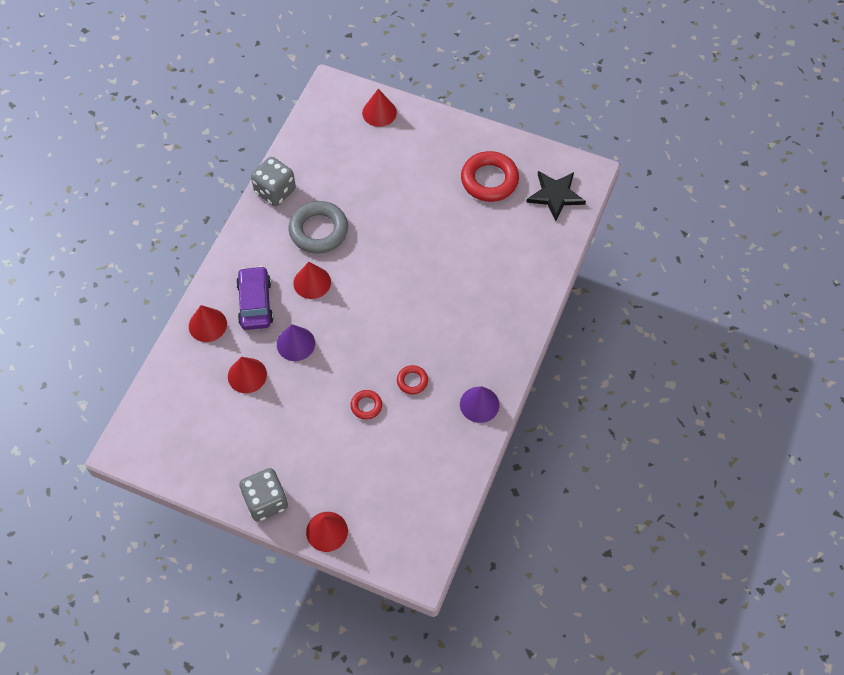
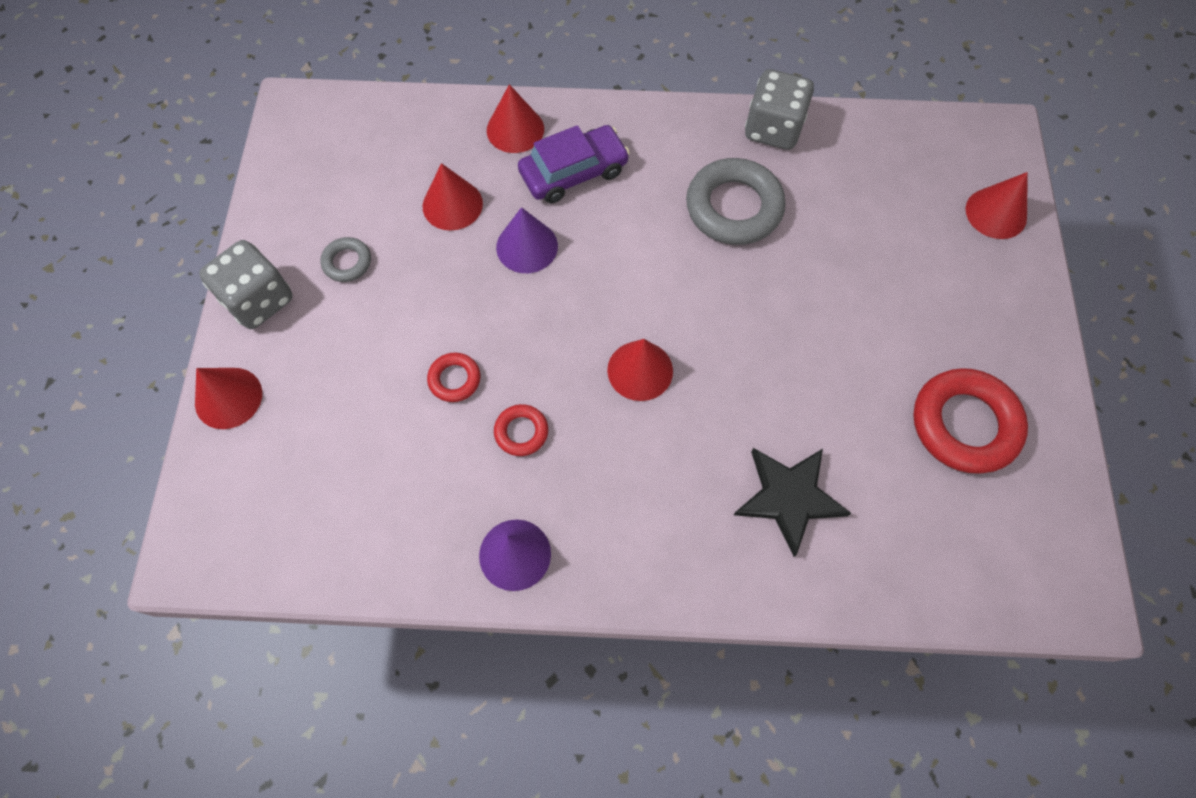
camera: 70 degrees right, 5 degrees up
(261, 444) = (347, 262): none -> grey ring
(312, 282) = (639, 230): red cone -> red cone (640, 370)
(555, 195) = (997, 550): black star -> black star (789, 497)

